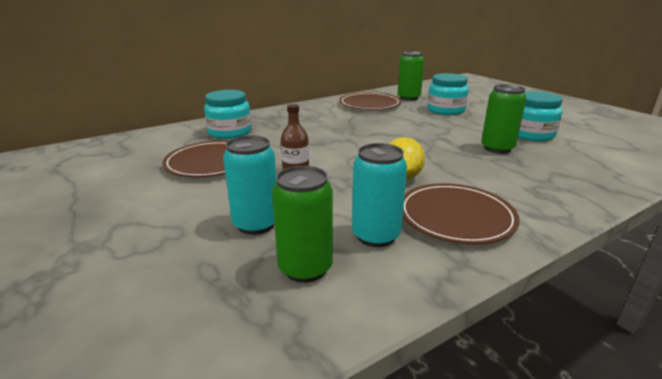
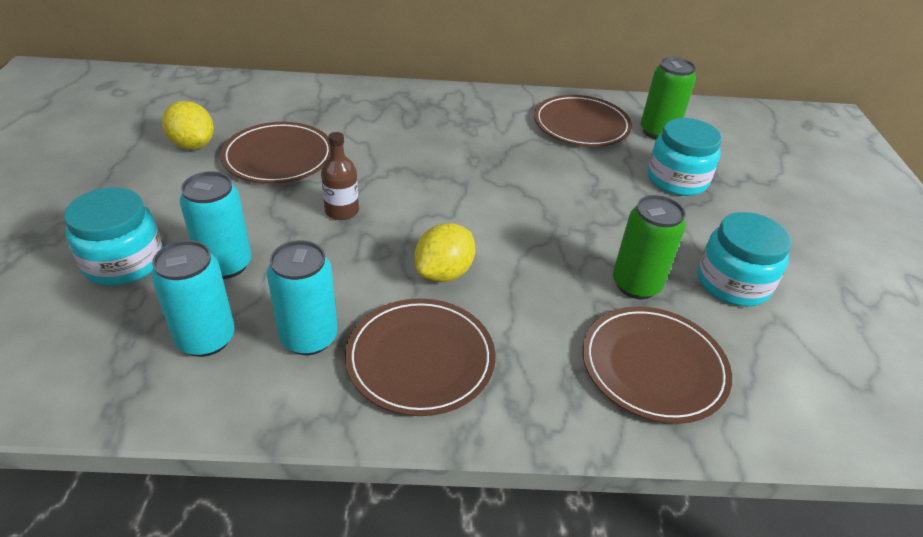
camera: 30 degrees right, 15 degrees up
(131, 176) = (193, 145): none -> yellow lemon
(230, 132) = (349, 113): turquoise jar -> turquoise jar (124, 262)
(305, 268) = (206, 339): green can -> turquoise can
(559, 173) = (653, 366): none -> brown plate

